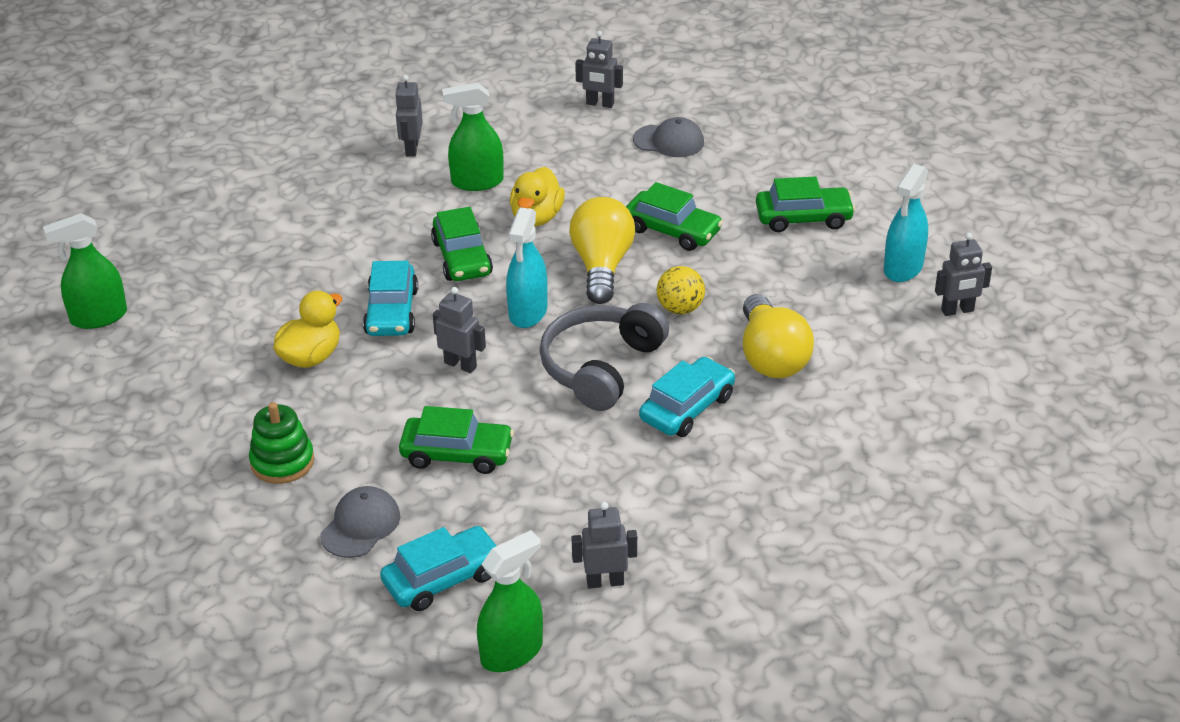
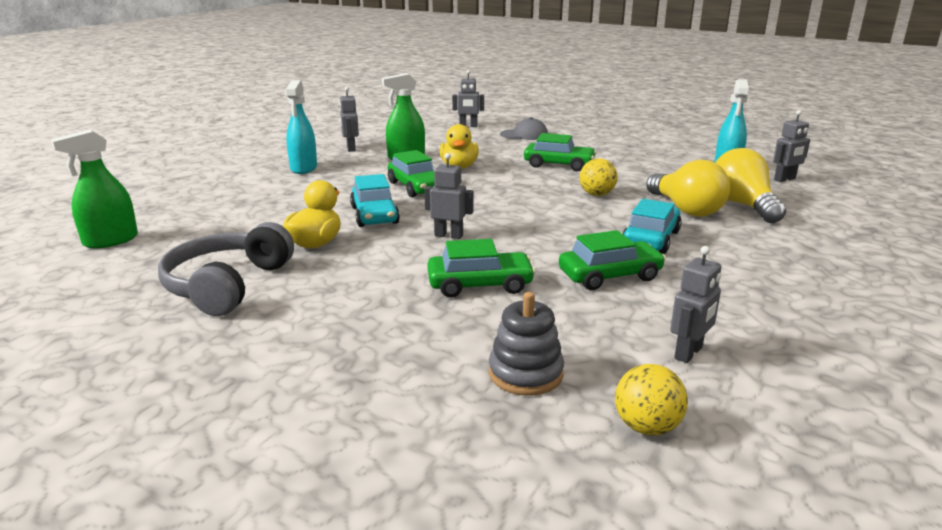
camera: 15 degrees left, 15 degrees down
(282, 462) = (313, 309): green stacking toy -> none
(360, 525) = (415, 344): grey cap -> none
(442, 578) = (525, 373): turquoise car -> grey stacking toy
(512, 652) = (646, 427): green spray bottle -> yellow ball
(528, 312) = (484, 206): turquoise spray bottle -> turquoise spray bottle (304, 168)
(600, 367) = (563, 226): grey headphones -> grey headphones (227, 285)
(602, 266) = (523, 182): yellow light bulb -> yellow light bulb (743, 205)
(605, 582) = (689, 353): grey robot -> grey robot turned 150 degrees clockwise
(803, 218) = (640, 154): green car -> green car (610, 276)

